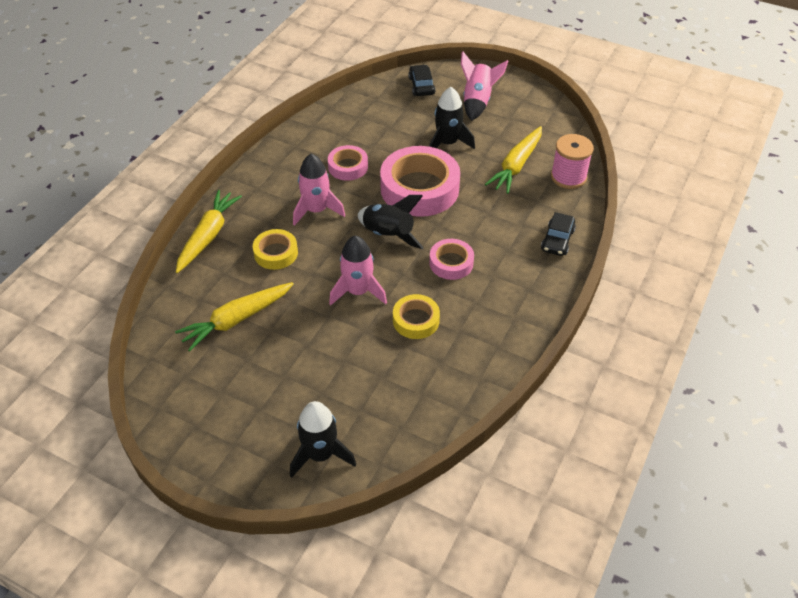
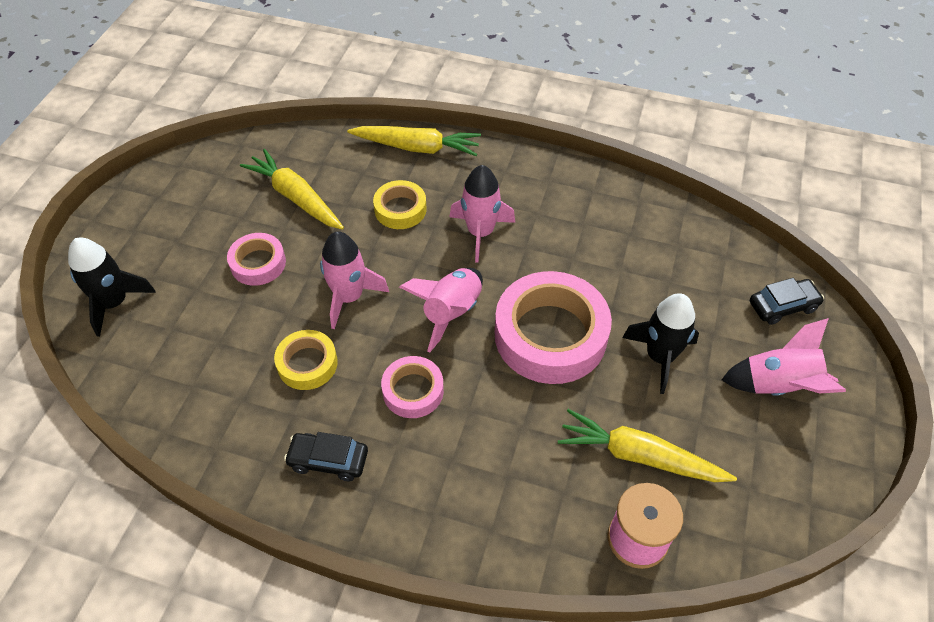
camera: 80 degrees right, 5 degrees up
(348, 167) = (570, 249): pink tape -> pink tape (258, 263)
(388, 235) = (451, 313): black rocket -> pink rocket
(557, 240) = (484, 529): black car -> black car (328, 460)

